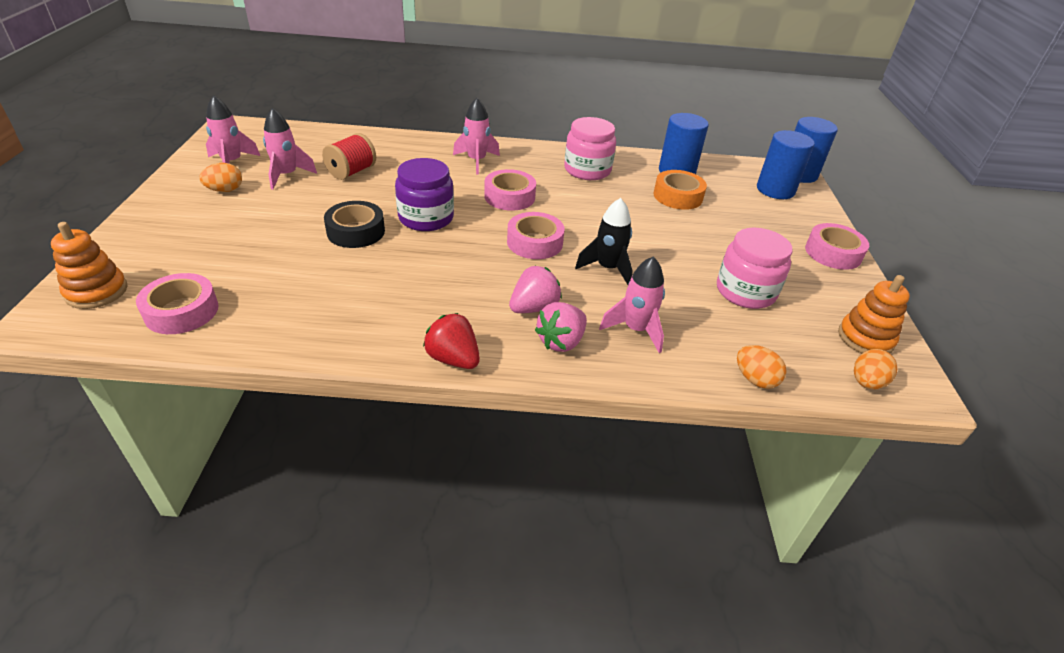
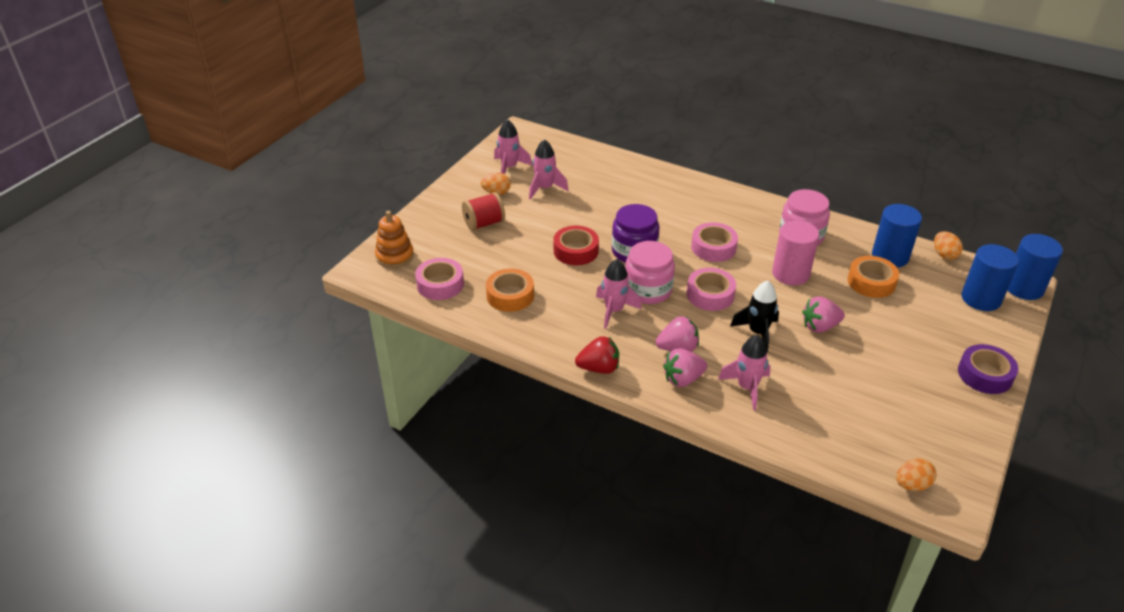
camera: 30 degrees right, 0 degrees up
(291, 301) = (510, 295): none -> orange tape
(351, 172) = (595, 195): red spool -> red spool (484, 223)
(356, 231) = (576, 251): black tape -> red tape
(453, 359) = (599, 368): red strawberry -> red strawberry turned 105 degrees clockwise
(476, 161) = (704, 206): pink rocket -> pink rocket (614, 311)
(601, 205) = (790, 274): none -> pink cylinder
(662, 247) = (820, 326): none -> pink strawberry
(745, 291) = (866, 384): pink jar -> pink jar (648, 290)
(755, 379) = (816, 452): orange egg -> orange egg (944, 255)
(833, 253) = (985, 374): pink tape -> purple tape
(865, 338) = (944, 453): orange stacking toy -> none

